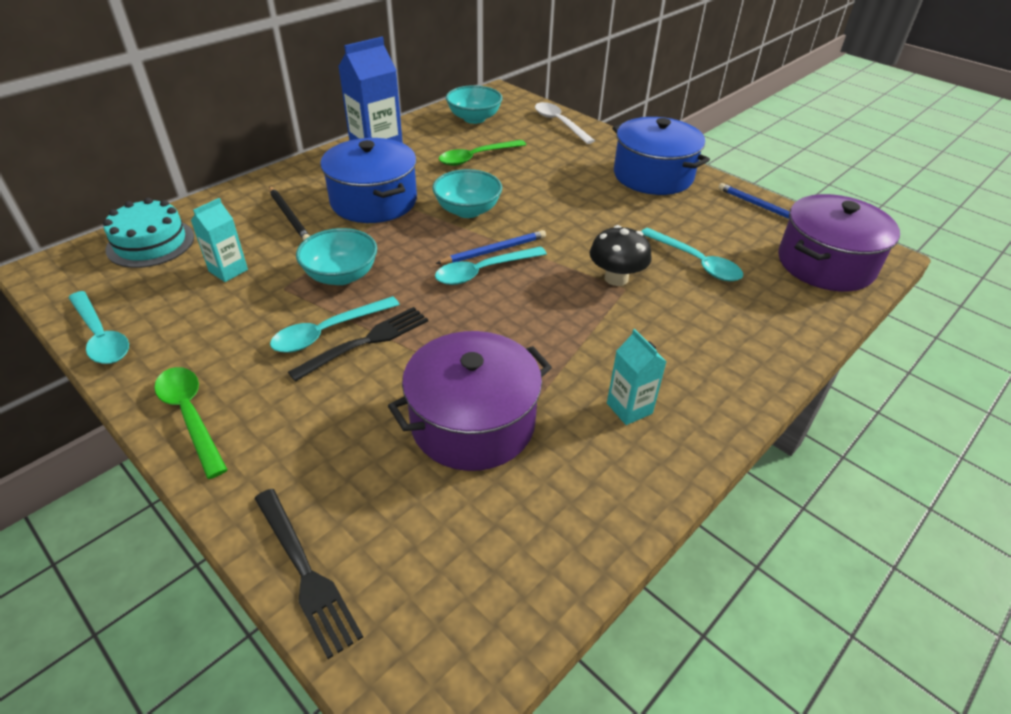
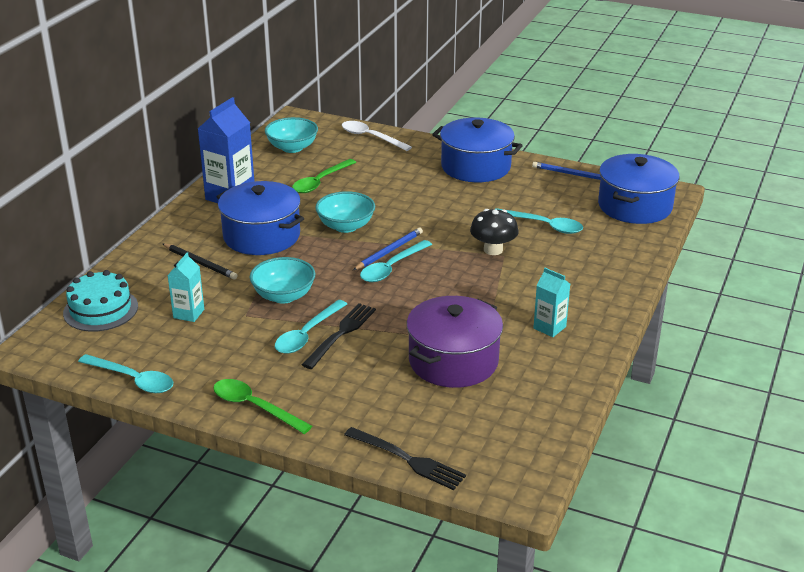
camera: 20 degrees left, 10 degrees down
(825, 264) = (635, 206): purple pot -> blue pot

